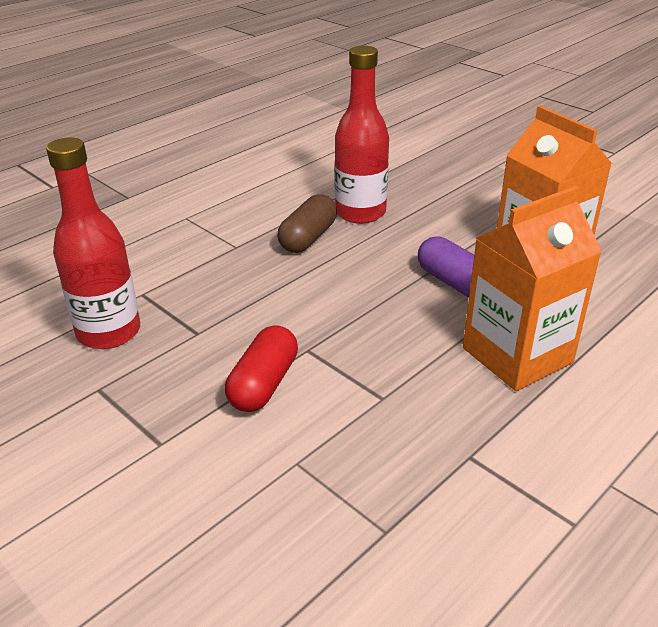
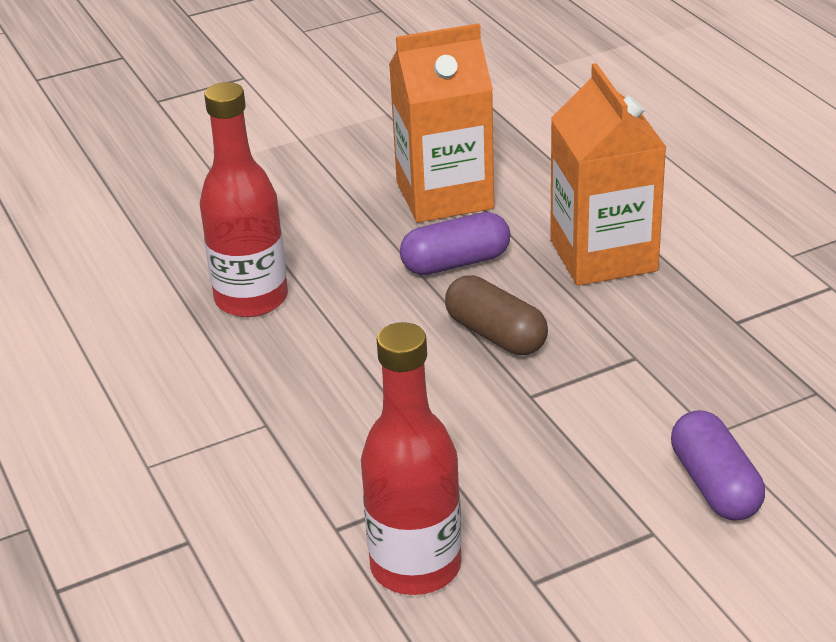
camera: 70 degrees left, 0 degrees up
(225, 473) = (714, 485): none -> purple capsule
(263, 384) = (580, 438): red capsule -> none
(308, 238) = (287, 355): brown capsule -> brown capsule (496, 334)

